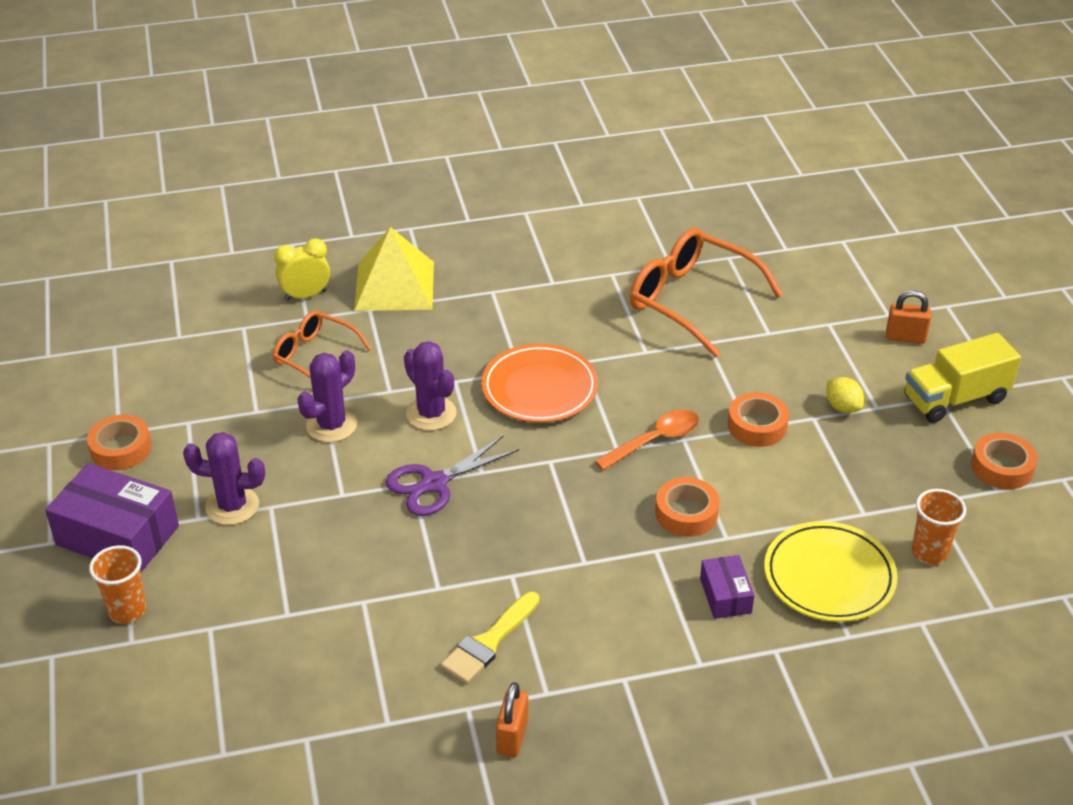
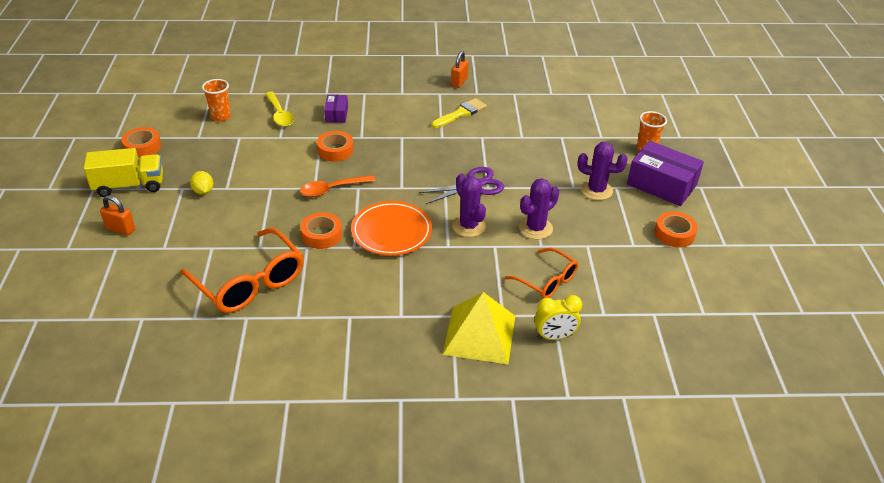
camera: 170 degrees left, 0 degrees up
(757, 426) = (264, 188): orange tape -> orange tape (321, 235)
(829, 577) = (280, 114): yellow plate -> yellow spoon

